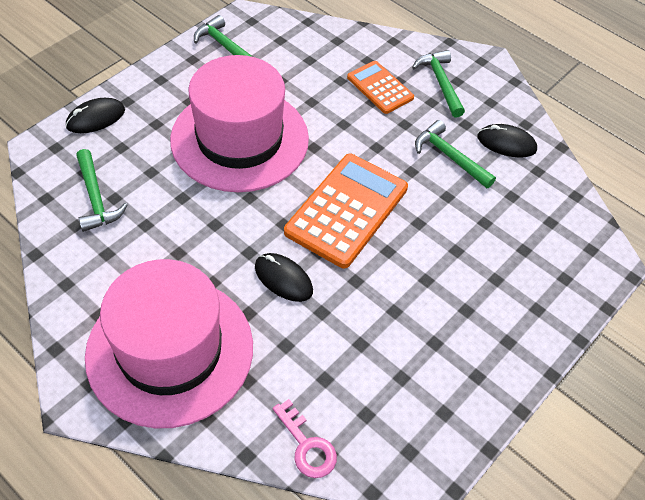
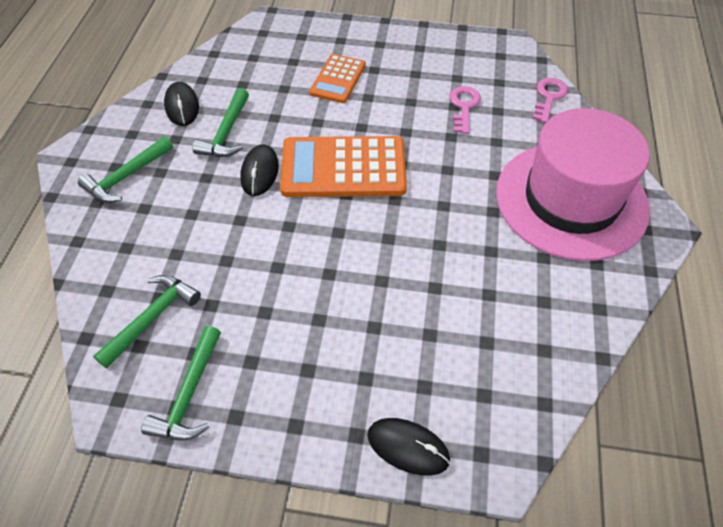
camera: 120 degrees left, 0 degrees up
(96, 198) = (502, 357): green hammer -> green hammer (152, 317)
(239, 139) = (325, 288): pink hat -> none
(283, 279) = (446, 171): black mouse -> black mouse (259, 172)
(353, 352) = (464, 106): none -> pink key
(380, 88) = (165, 217): orange calculator -> orange calculator (338, 79)

